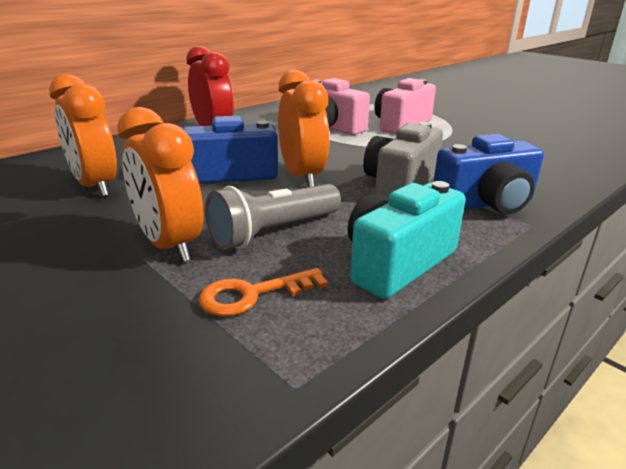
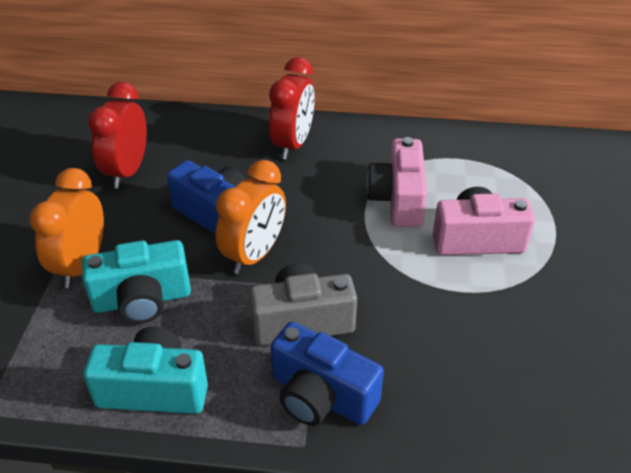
camera: 50 degrees right, 15 degrees up
(95, 186) = (127, 171): orange clock -> red clock
(253, 294) = (55, 341): orange key -> none
(273, 232) = (142, 300): grey flashlight -> turquoise camera

